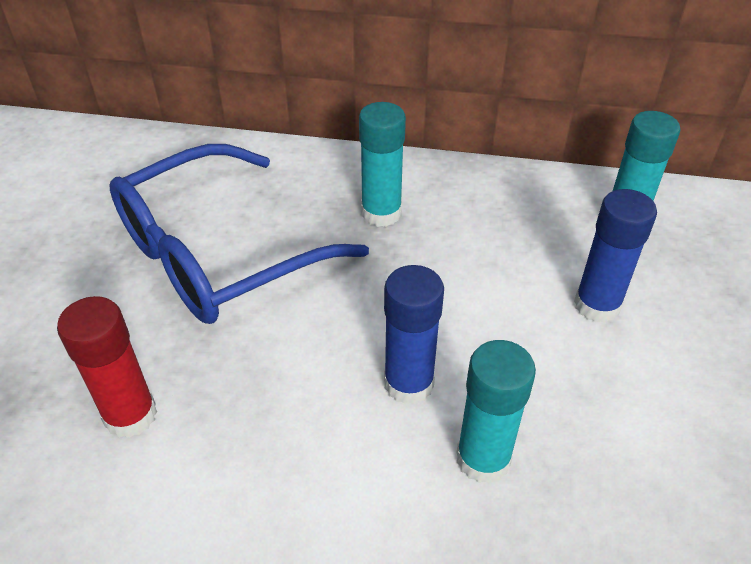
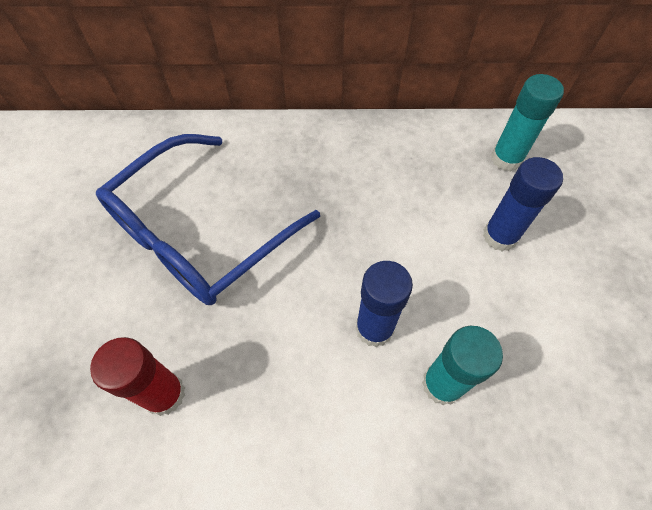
camera: 10 degrees left, 15 degrees up
(381, 213) = (321, 176): turquoise glue stick -> none

